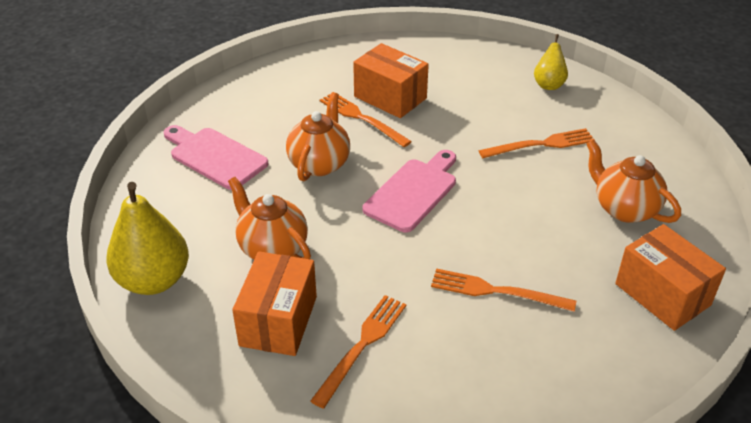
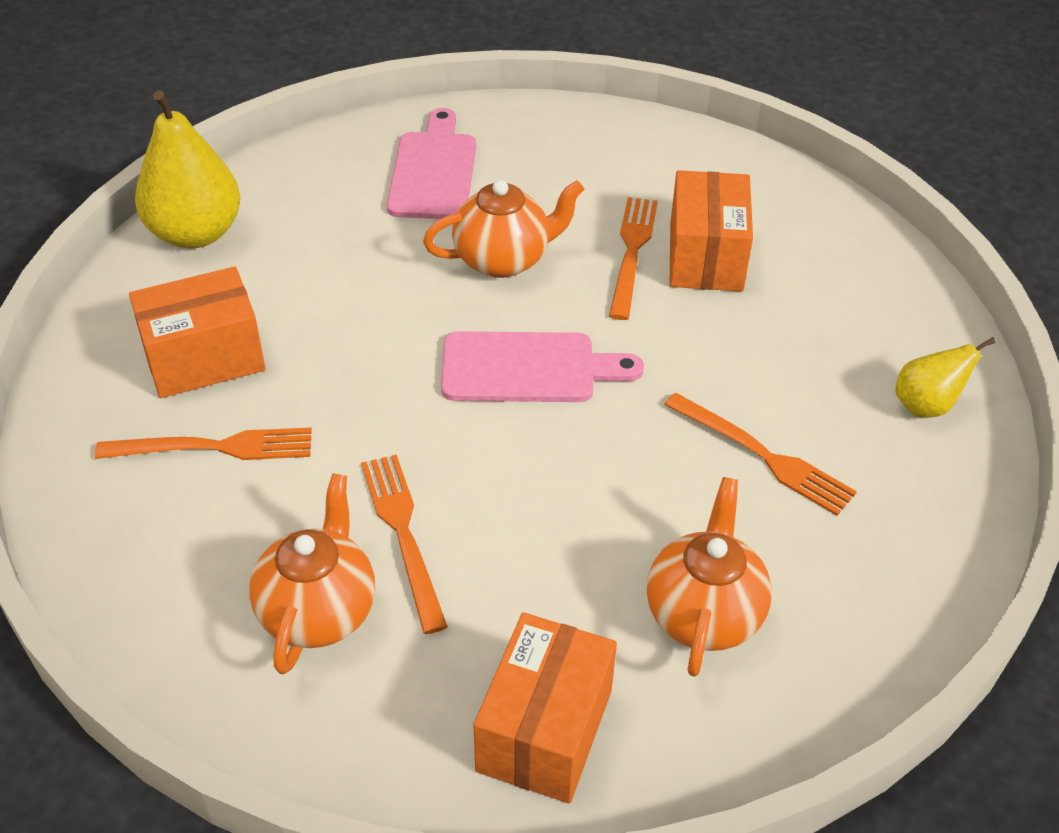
camera: 55 degrees right, 5 degrees up
(272, 248) = (317, 295): orange teapot -> orange teapot (318, 611)

